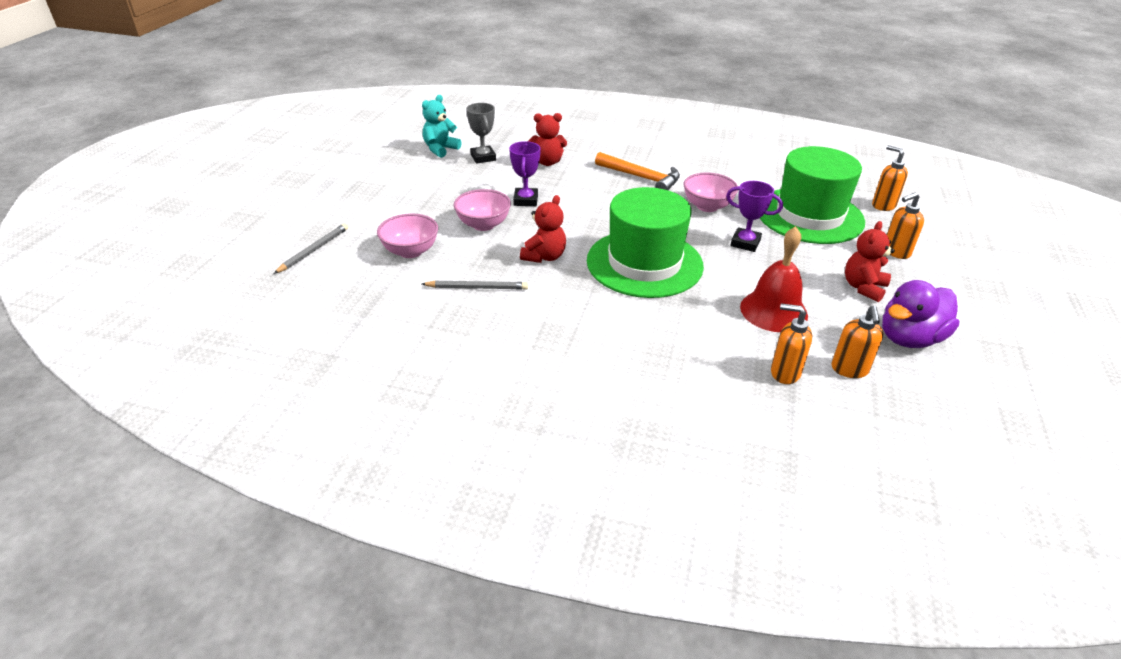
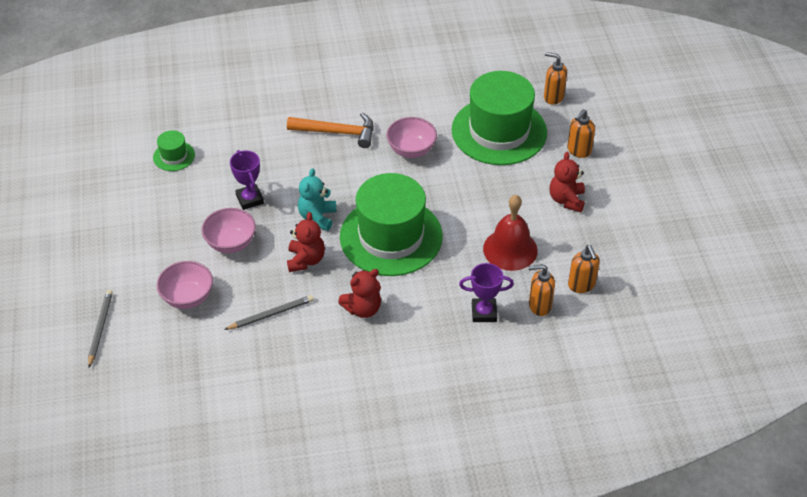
camera: 25 degrees left, 10 degrees up
(440, 149) = (123, 159): turquoise teddy bear -> turquoise teddy bear (317, 217)
(483, 157) = (174, 156): grey trophy -> green hat
(547, 162) = (239, 141): red teddy bear -> red teddy bear (363, 308)
(745, 243) = (460, 183): purple trophy -> purple trophy (484, 312)
(909, 338) = (613, 239): purple duck -> none

